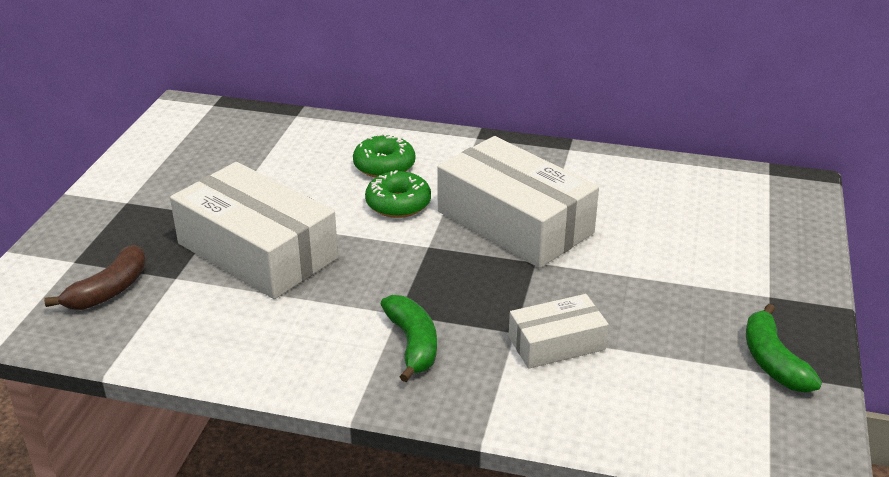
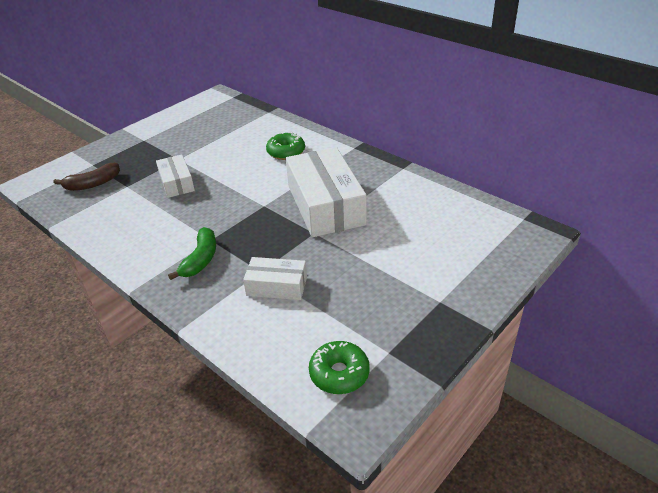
camera: 30 degrees right, 5 degrees up
(257, 251) = (177, 183): white box -> white box, size x0.53
(398, 204) = (272, 176): green donut -> green donut (339, 373)
(773, 361) = (398, 345): green banana -> none

